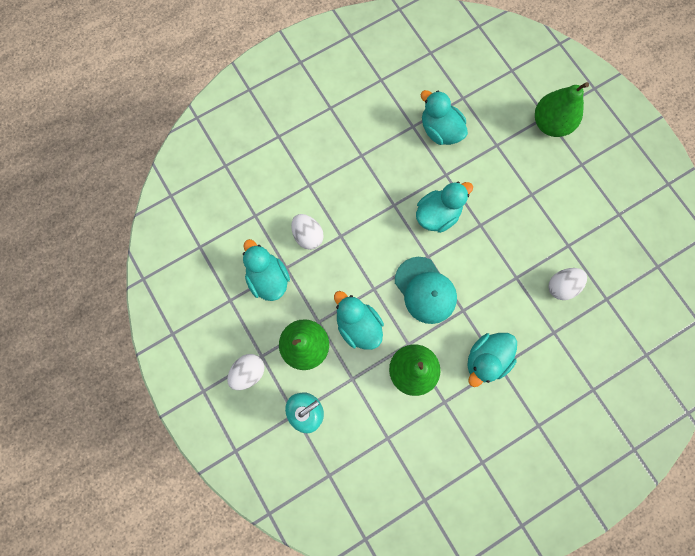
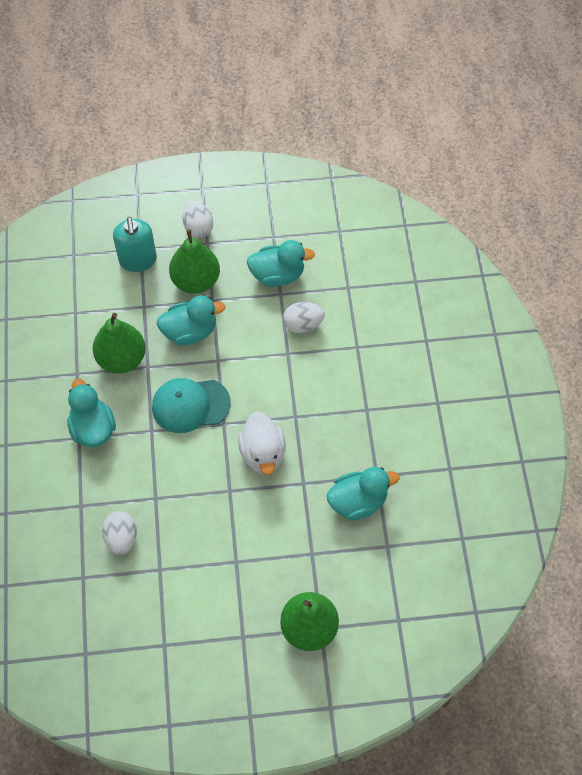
camera: 115 degrees right, 15 degrees down
(437, 214) = (263, 453): turquoise duck -> white duck

